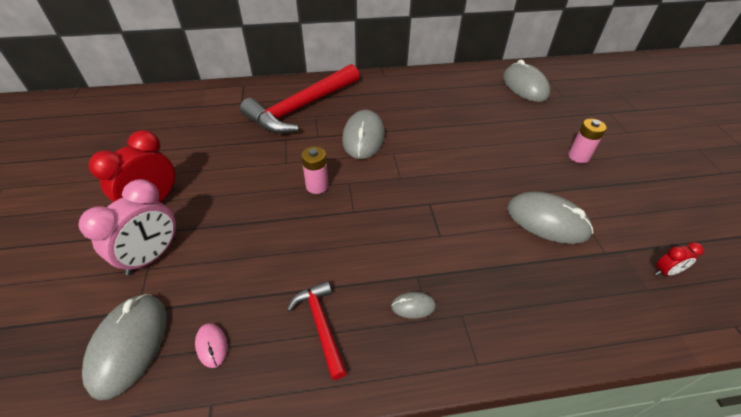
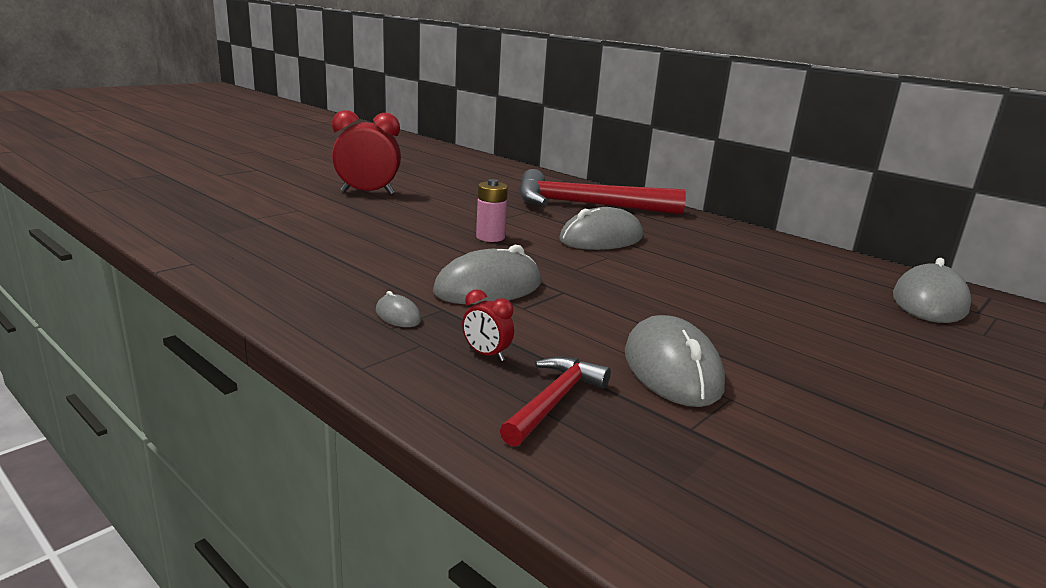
camera: 50 degrees right, 25 degrees down
(129, 345) = (221, 224): grey mouse -> grey mouse (488, 288)
(152, 256) = (313, 207): pink clock -> none
(212, 345) = (249, 248): pink mouse -> none
(321, 325) = (319, 280): red hammer -> red hammer (554, 401)
(578, 156) = (866, 371): pink battery -> none
(665, 272) = (748, 496): red clock -> red clock (486, 355)

